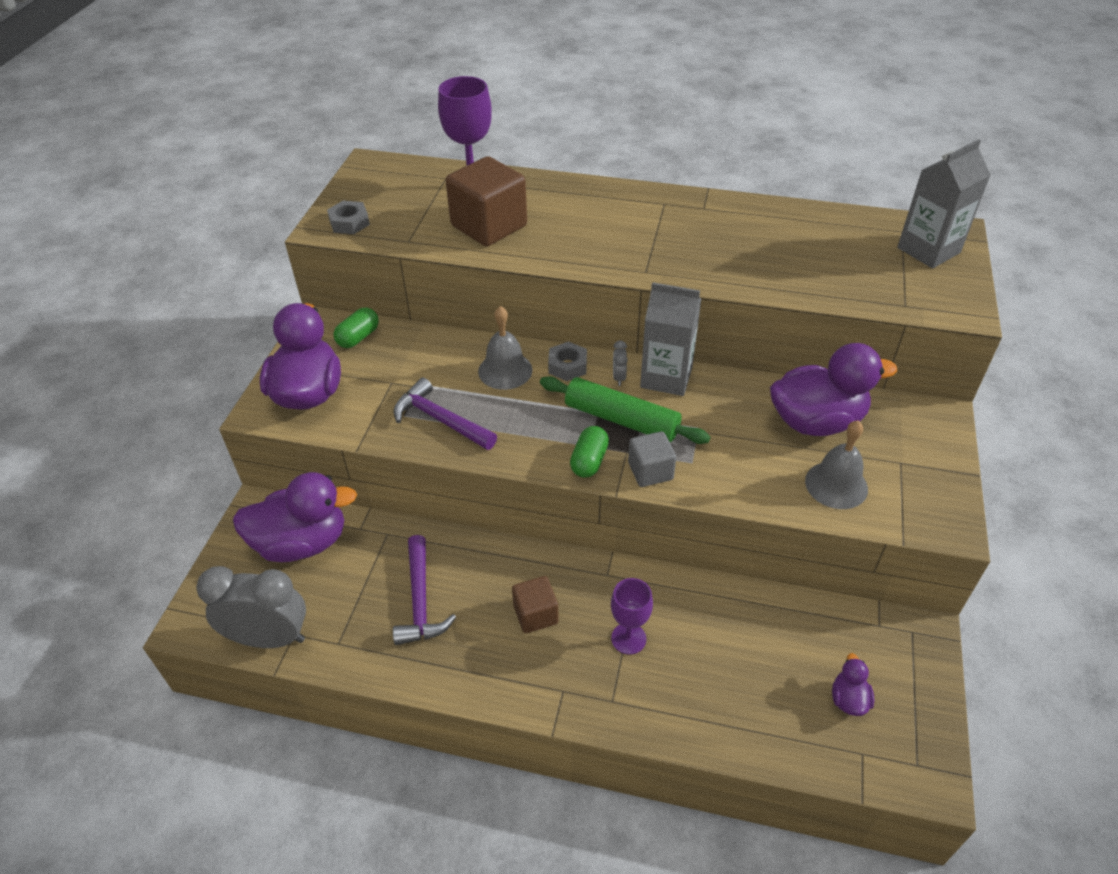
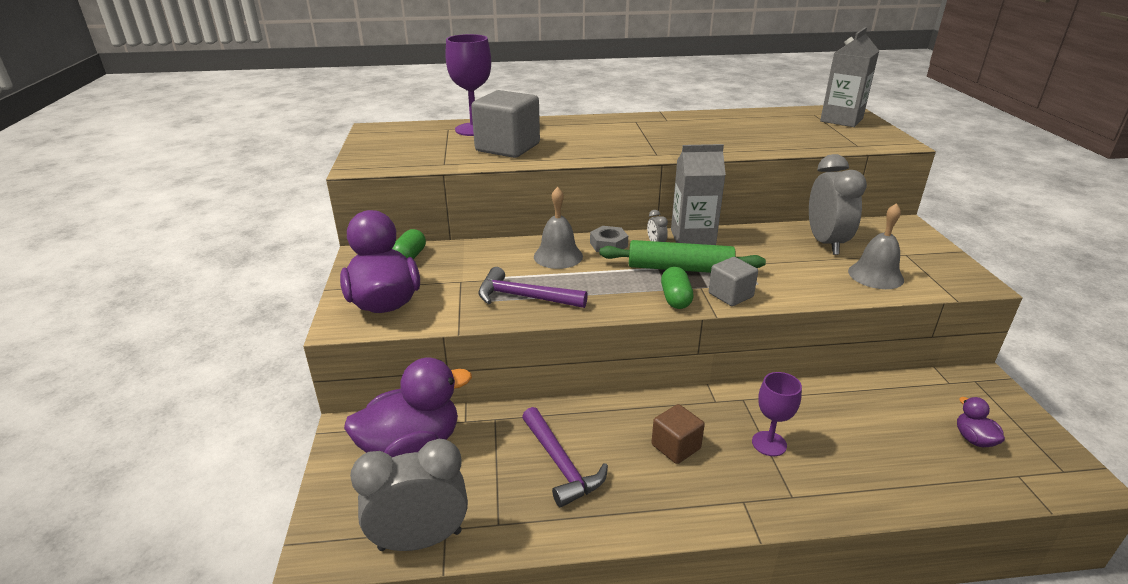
camera: 20 degrees left, 15 degrees down
(349, 223) = (381, 161): grey nut -> none
(489, 226) = (507, 148): brown cube -> grey cube
(816, 421) = (826, 243): purple duck -> grey clock

